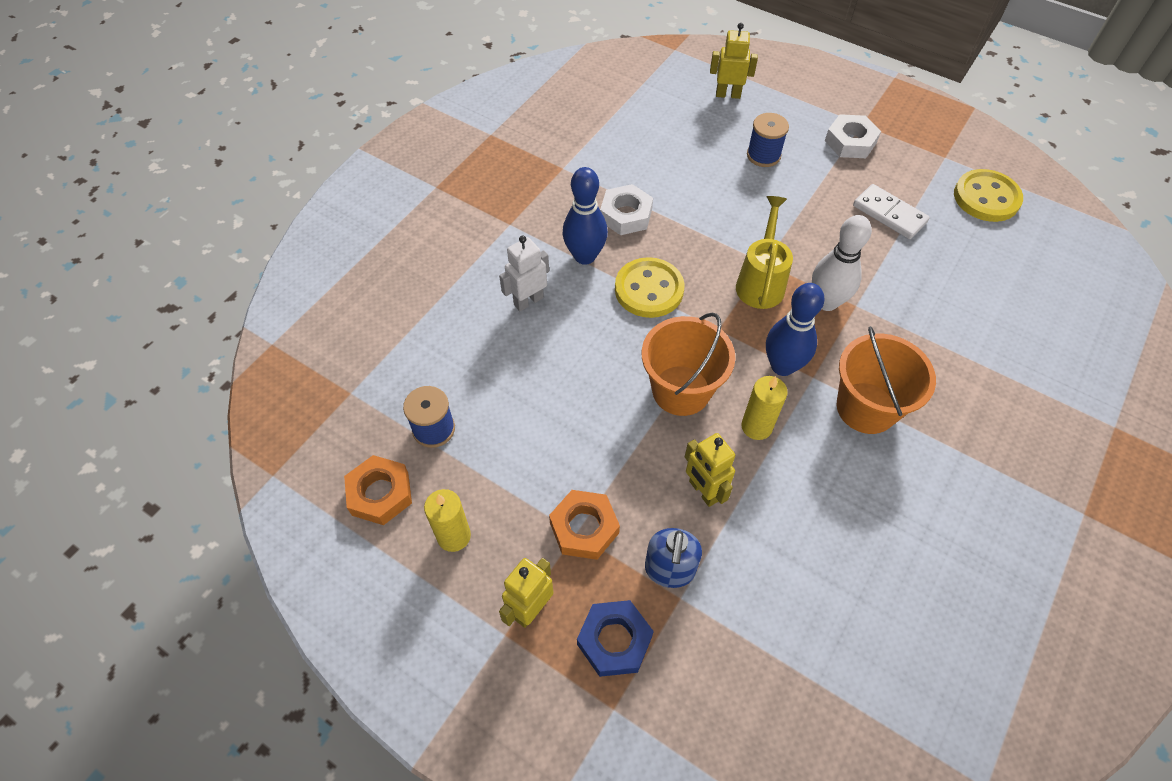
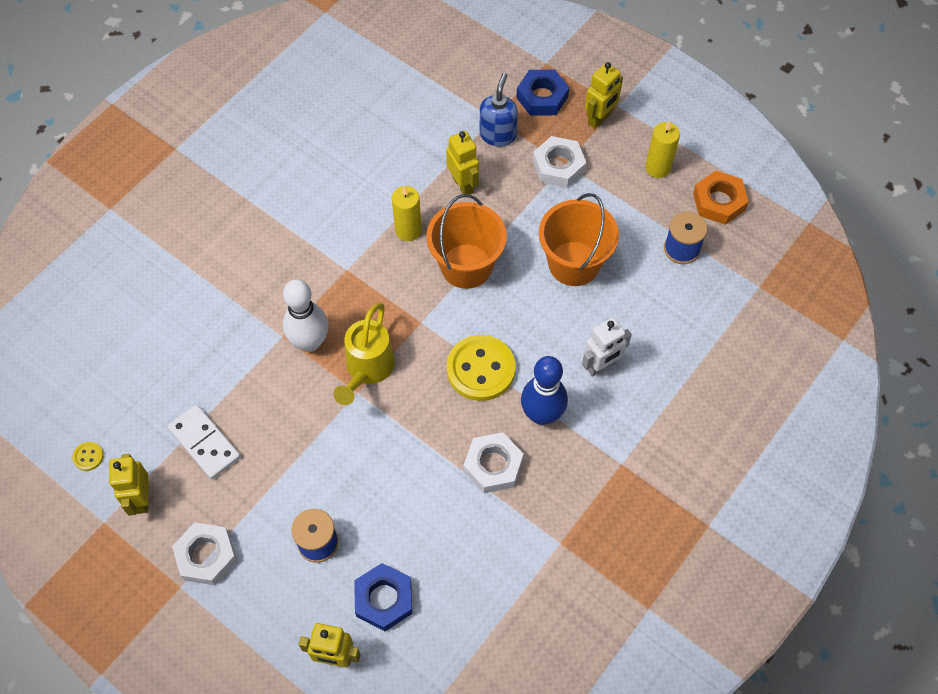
camera: 175 degrees left, 5 degrees up
(584, 528) = (558, 166): orange nut -> white nut
(700, 126) = (384, 599): none -> blue nut
(782, 366) = (371, 281): blue bowling pin -> none
(866, 408) = (310, 239): orange bucket -> orange bucket (573, 263)
(923, 173) = (141, 499): none -> yellow robot
(986, 198) = (88, 457): yellow button -> yellow button, size x0.42

